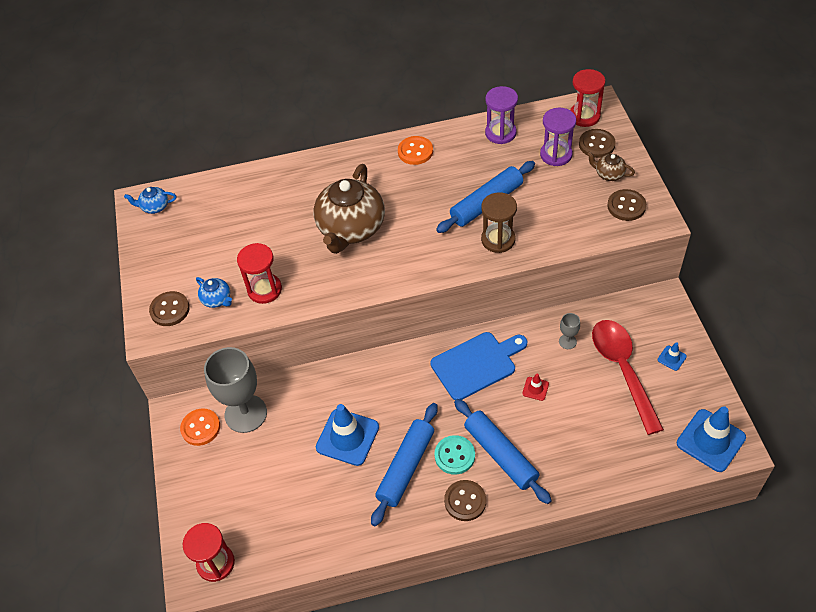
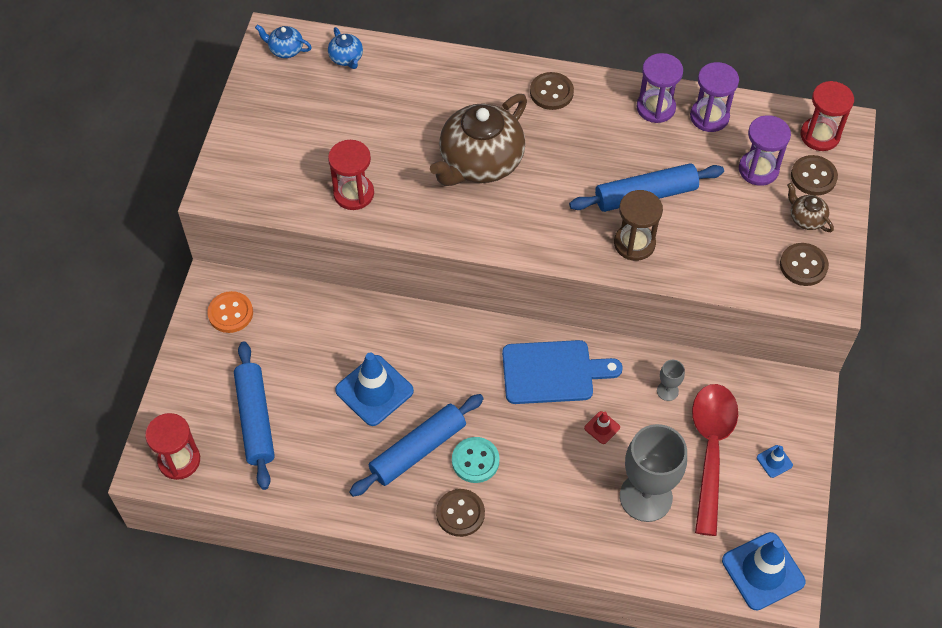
camera: 20 degrees right, 5 degrees up
(170, 310) = (246, 174): brown button -> brown button (551, 92)
(217, 299) = (299, 183): blue teapot -> blue teapot (346, 58)
(246, 413) = (283, 318): grey goblet -> grey goblet (646, 497)
(415, 151) = (599, 100): orange button -> none
(459, 141) = (655, 108): none -> purple hourglass
(500, 455) = (524, 482): blue rolling pin -> blue rolling pin (255, 419)

